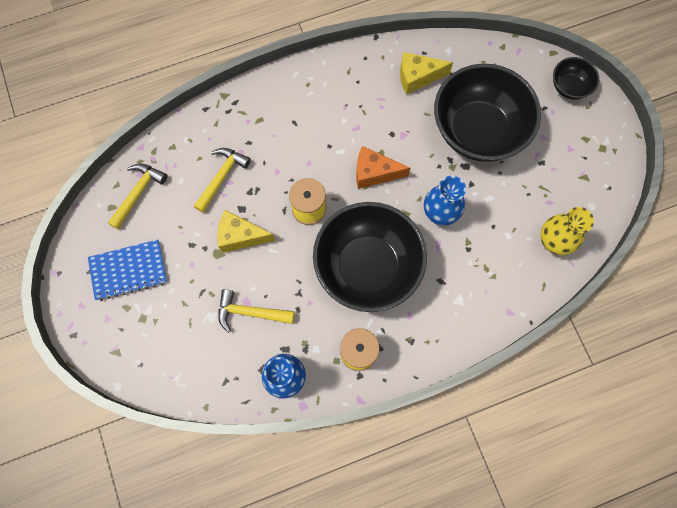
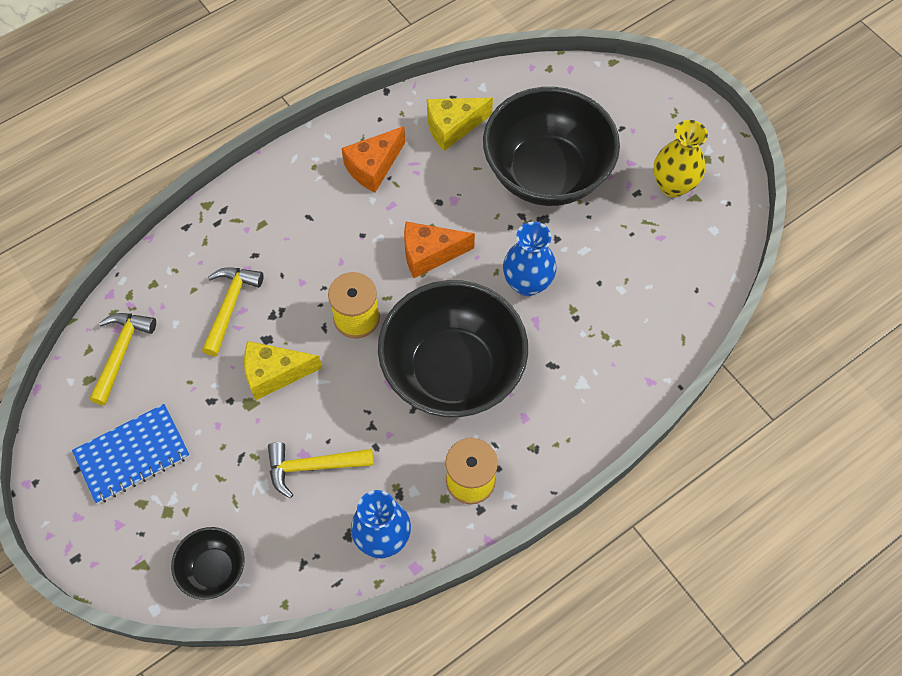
camera: 15 degrees left, 10 degrees down
(351, 95) = (373, 167): none -> orange cheese
(553, 242) = (679, 283): yellow vase -> yellow vase (673, 185)
(569, 87) = (644, 97): black bowl -> black bowl (213, 569)

